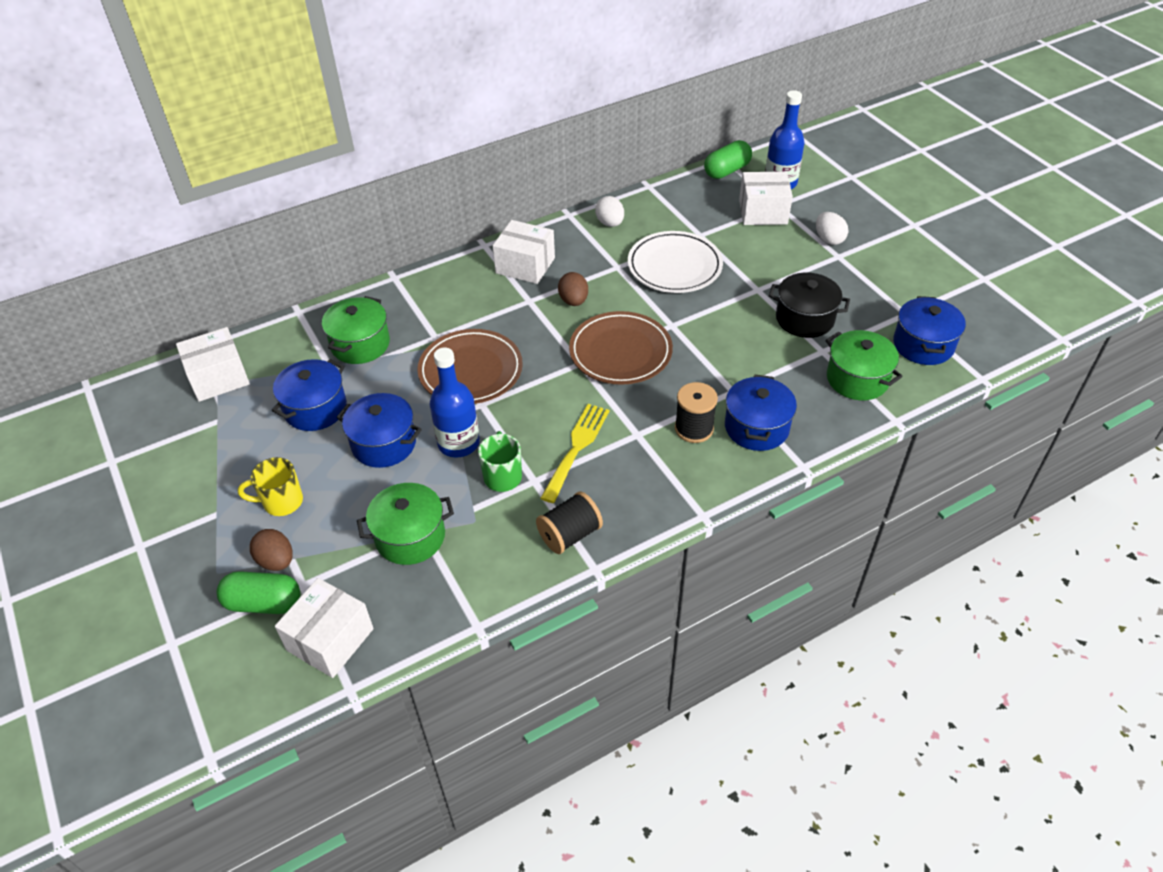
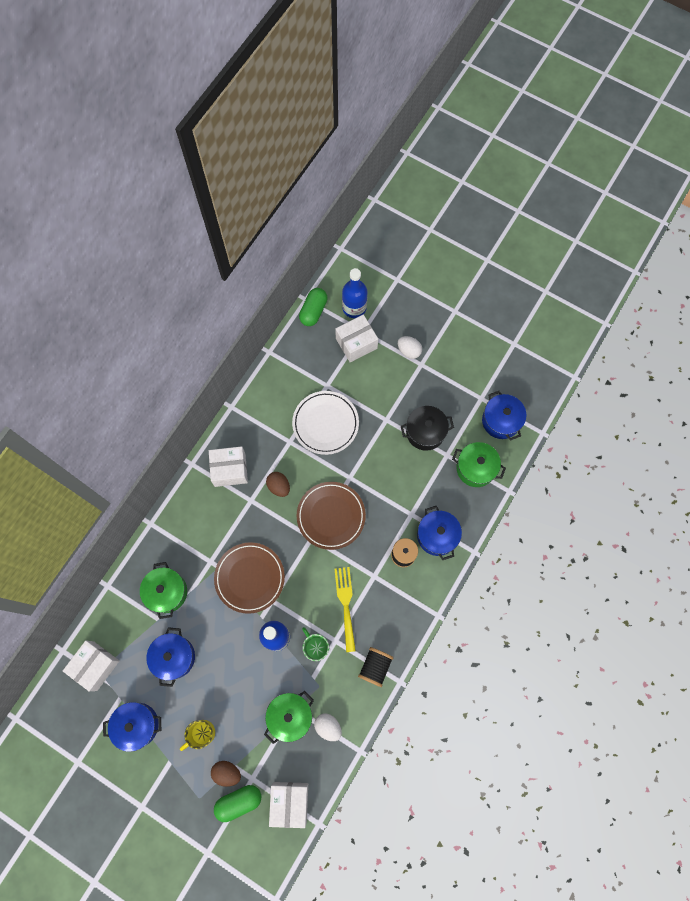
camera: 30 degrees left, 25 degrees up
(384, 444) = (233, 660): blue pot -> blue pot (137, 725)
(610, 223) = (263, 402): white egg -> white egg (328, 726)

